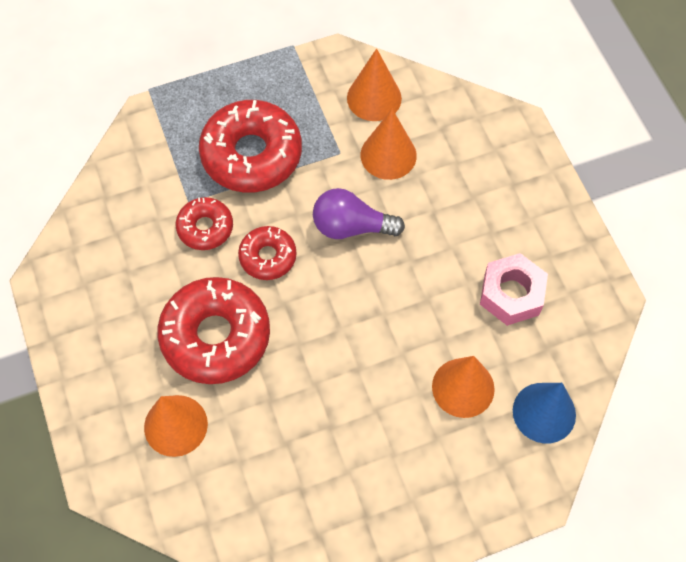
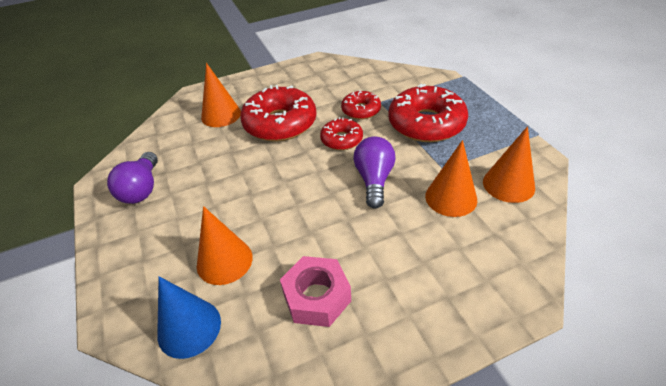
camera: 90 degrees right, 20 degrees down
(334, 513) = (142, 189): none -> purple light bulb

